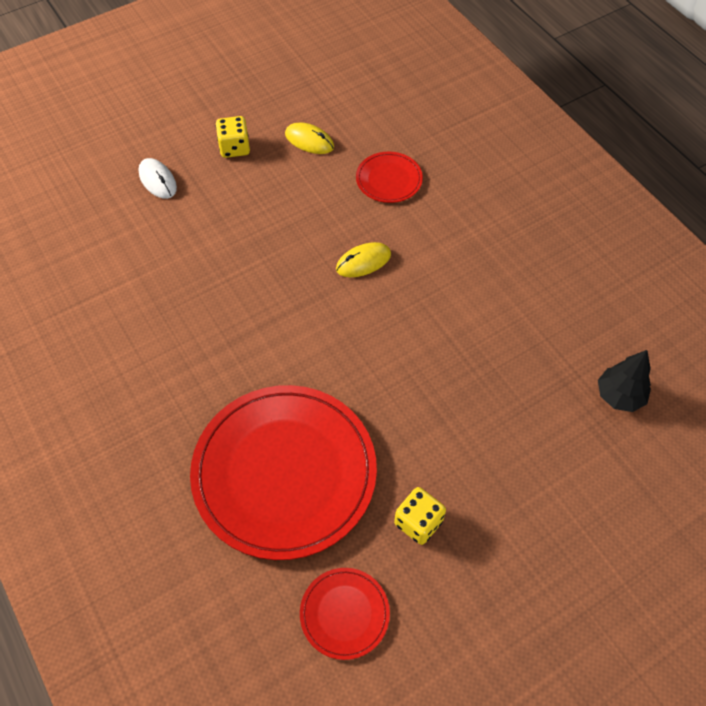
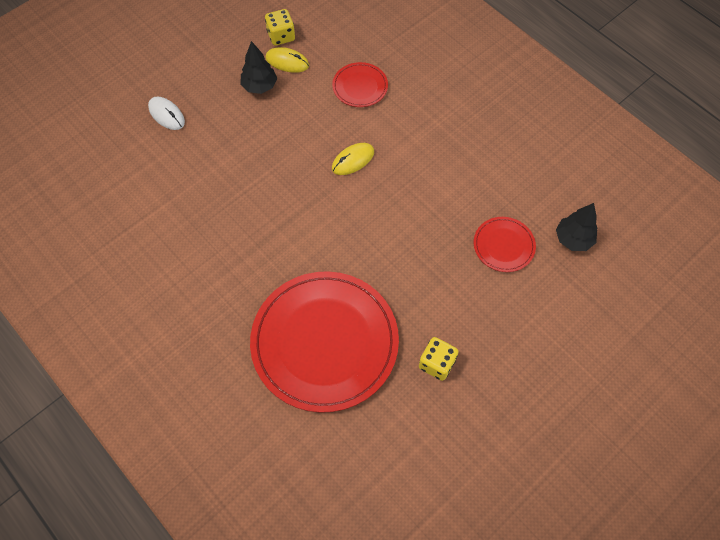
camera: 10 degrees left, 5 degrees up
(234, 148) = (225, 77): yellow dice -> yellow dice (281, 36)
(271, 164) = (259, 86): none -> black tree
(344, 613) = (394, 443): red plate -> red plate (503, 245)

